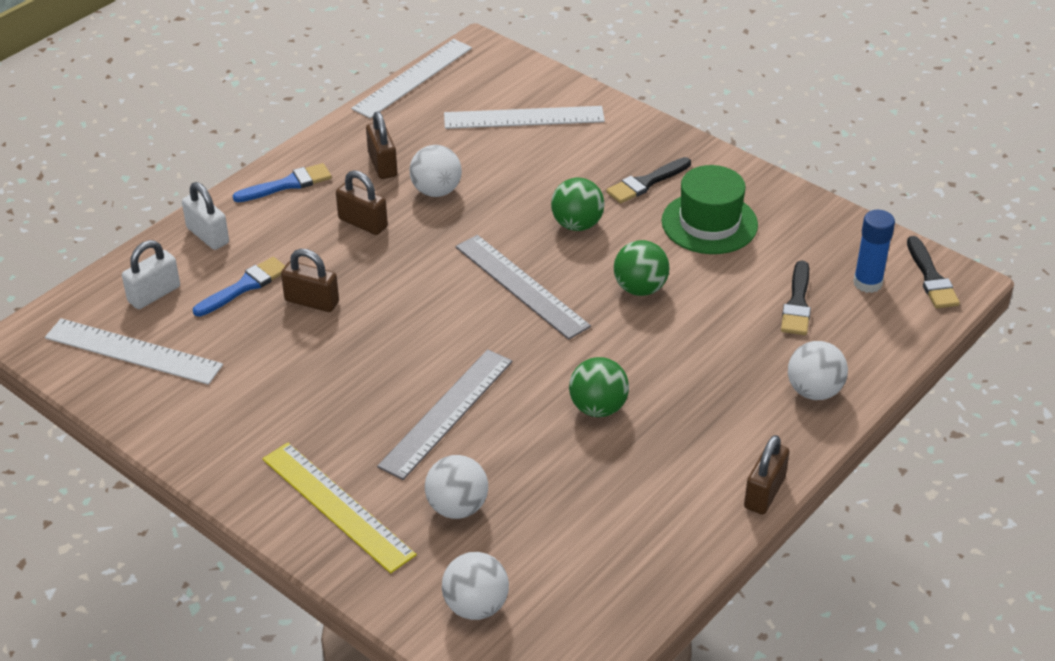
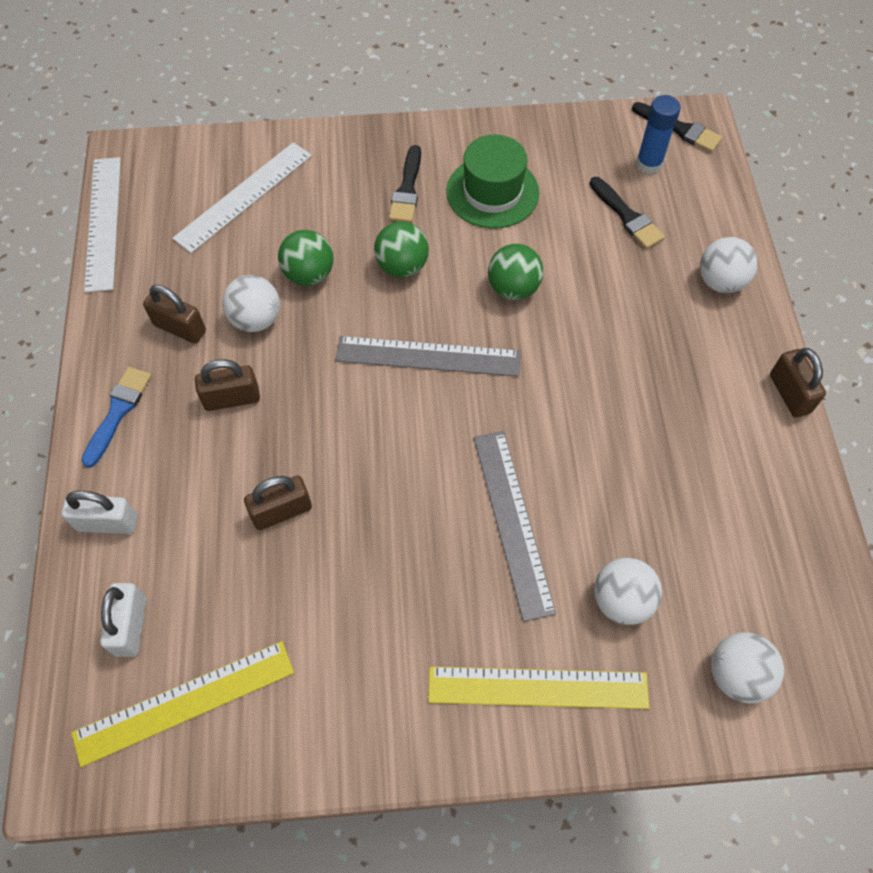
camera: 45 degrees left, 20 degrees up
(133, 352) = (185, 703): white ruler -> yellow ruler
(244, 286) = (205, 546): blue brush -> none
(598, 408) = (608, 419): green ball -> green ball (309, 274)

